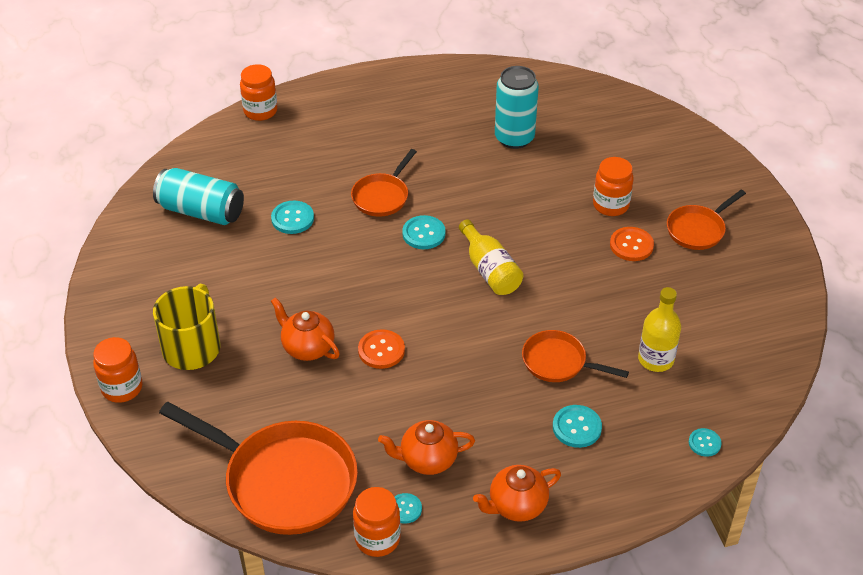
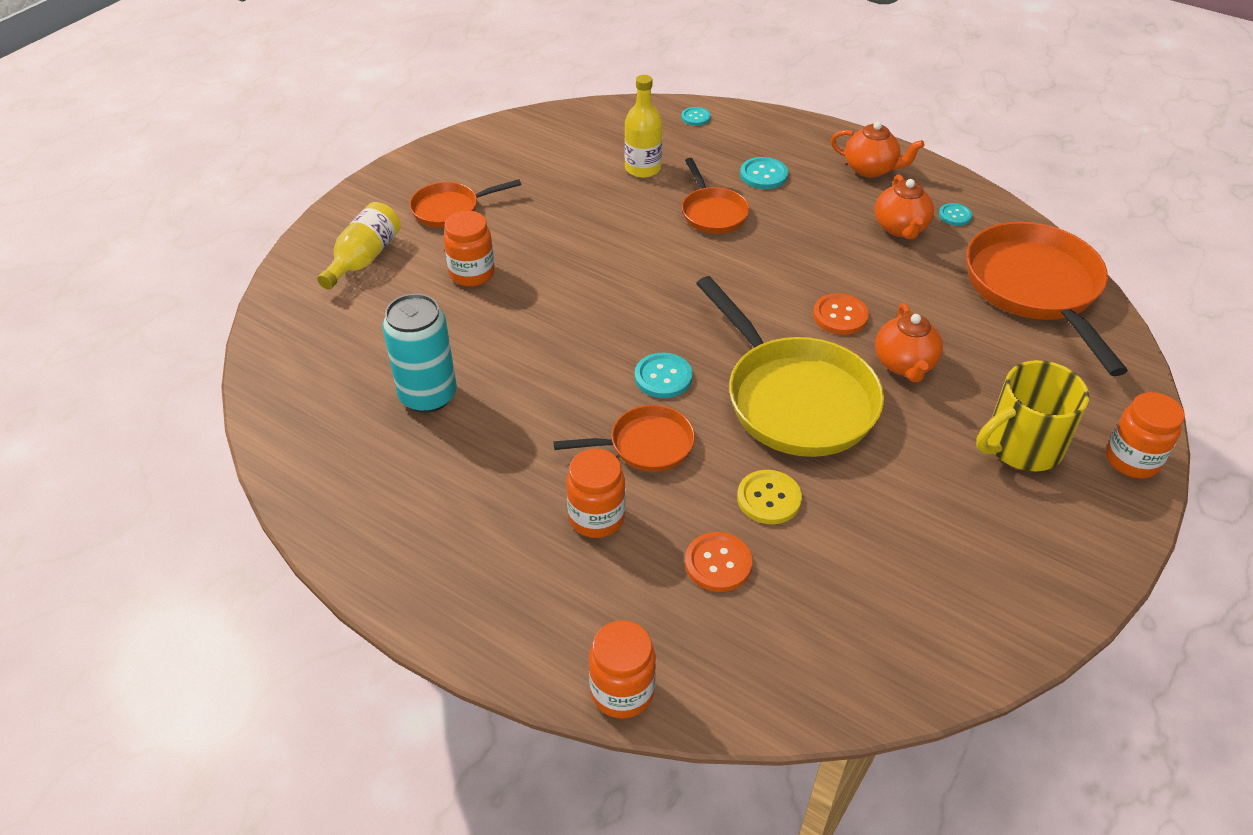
camera: 130 degrees left, 0 degrees up
(201, 211) = (862, 597): turquoise can -> none
(292, 218) = (769, 498): turquoise button -> yellow button
(342, 277) = (794, 398): none -> yellow pan
(377, 539) = (996, 214): orange jar -> orange jar (596, 518)
(427, 460) = (900, 228): orange teapot -> orange teapot turned 45 degrees clockwise
(489, 270) = (657, 304): yellow bottle -> yellow bottle (364, 259)
(631, 245) = (517, 237): orange button -> orange button (718, 563)
(698, 229) = (450, 209): orange pan -> orange pan turned 150 degrees clockwise

